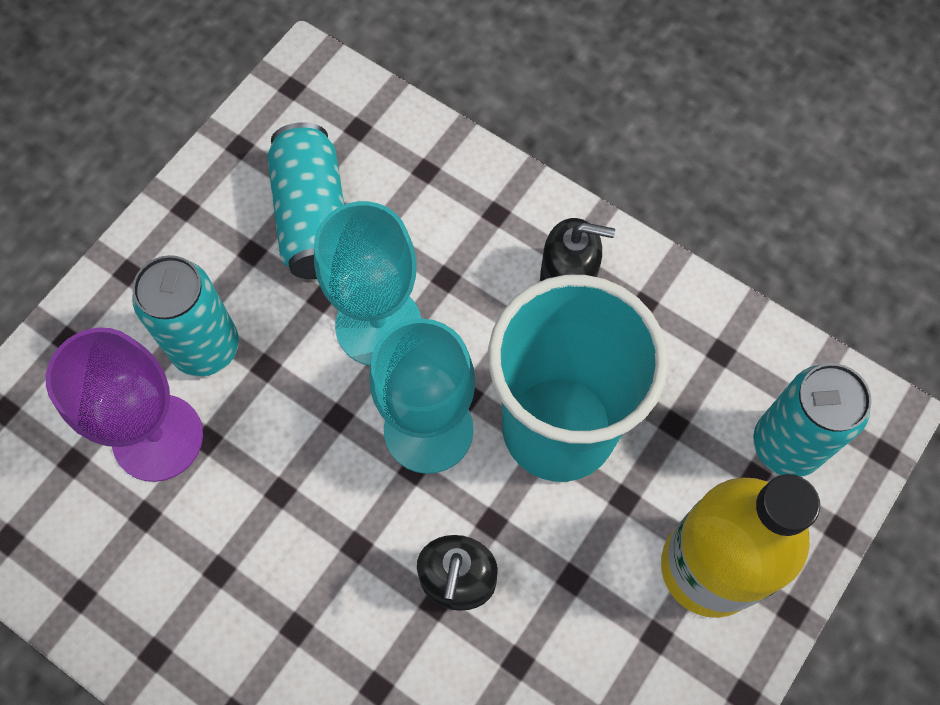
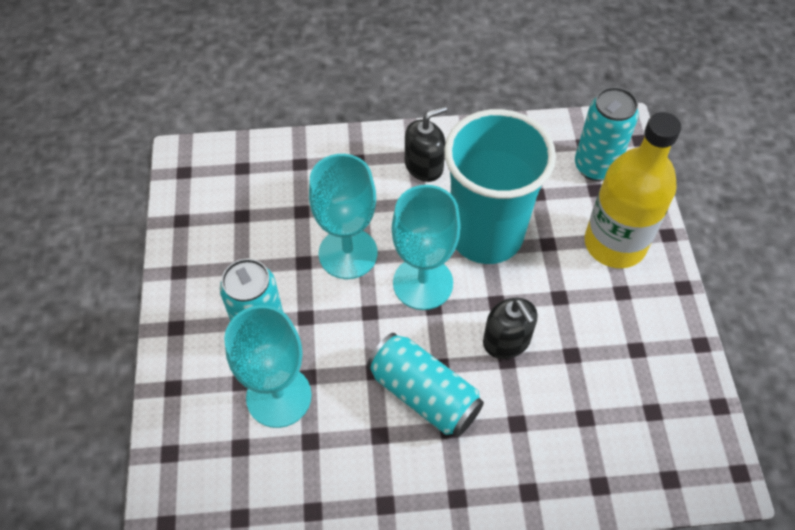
camera: 40 degrees left, 10 degrees down
(158, 437) = (279, 396): purple goblet -> turquoise goblet
(312, 217) = (259, 226): turquoise can -> turquoise can (424, 394)

